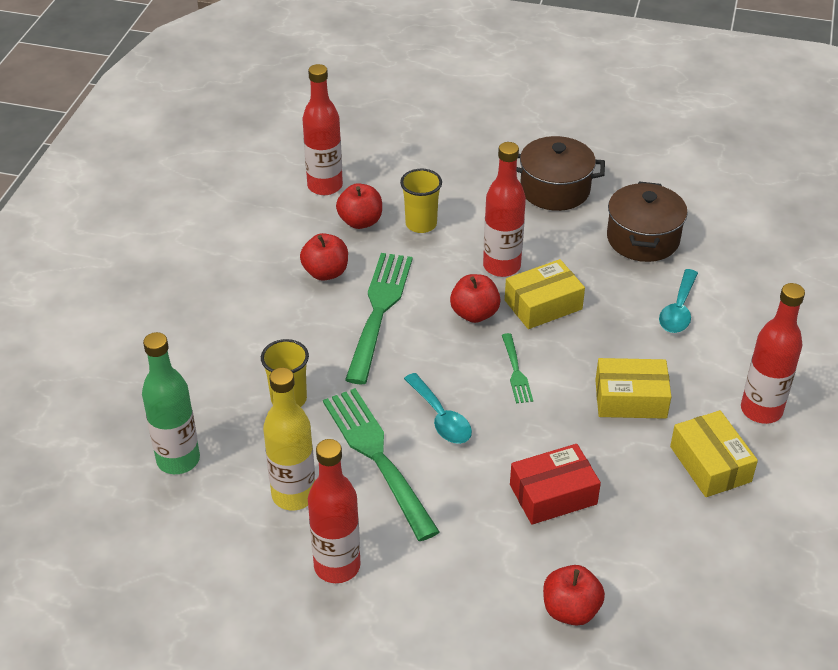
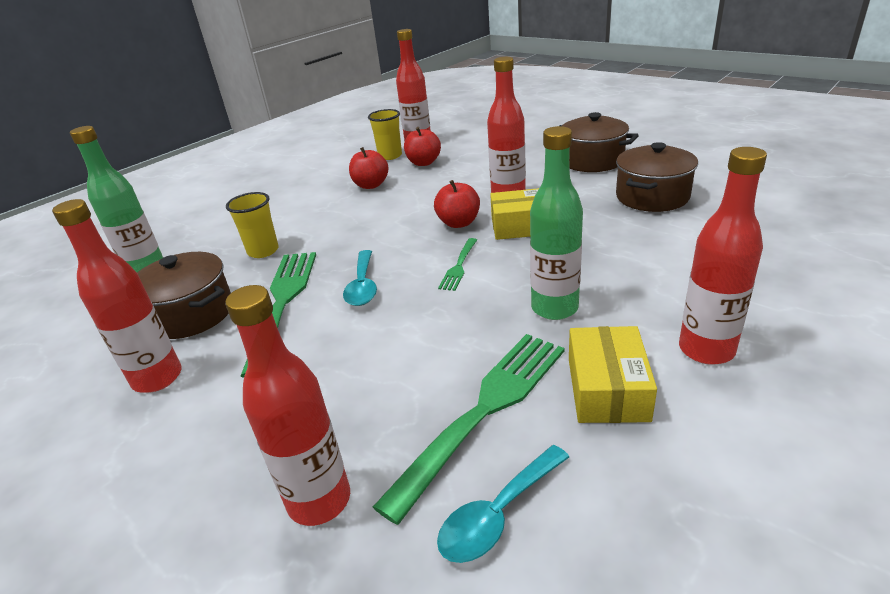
camera: 30 degrees right, 10 degrees down
(294, 495) = (191, 314): yellow bottle -> brown pot
(379, 312) = (385, 211): green fork -> green fork (484, 412)
(421, 224) = (466, 168): yellow cup -> yellow cup (390, 156)
(553, 494) = (406, 372): red box -> none
(570, 610) = (319, 500): red apple -> red bottle
(630, 399) = (554, 308): yellow box -> green bottle
(678, 310) = (656, 248): turquoise spoon -> turquoise spoon (498, 513)

